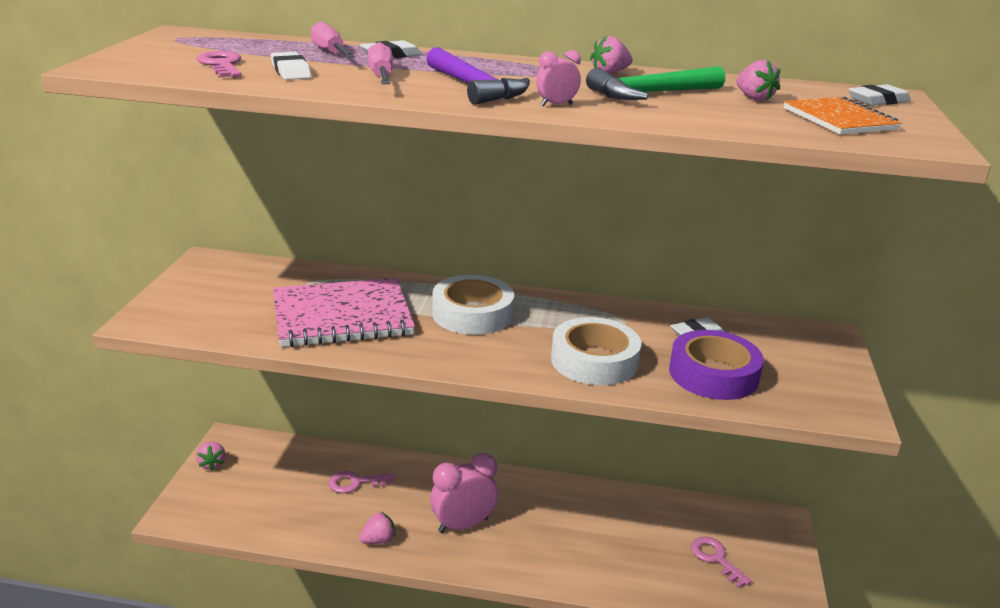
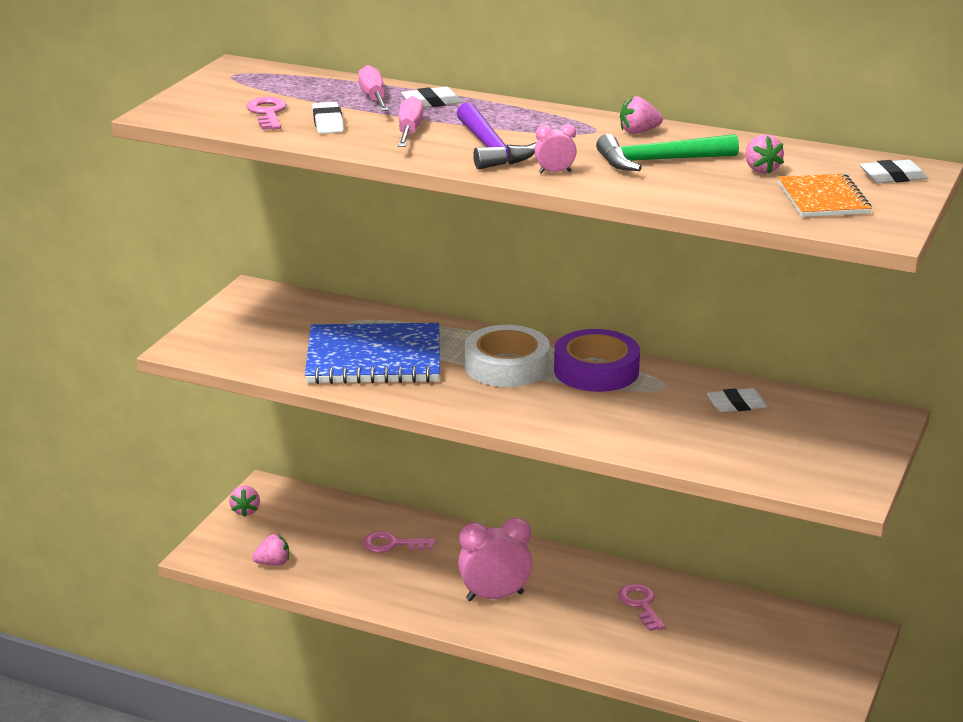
camera: 15 degrees right, 0 degrees up
(342, 316) = (374, 358): pink notebook -> blue notebook
(378, 540) = (402, 600): pink strawberry -> pink strawberry (273, 563)
(594, 361) = (611, 421): white tape -> none
(713, 374) = (728, 444): purple tape -> purple tape (596, 370)
(716, 558) = (761, 658): pink key -> pink key (641, 605)

